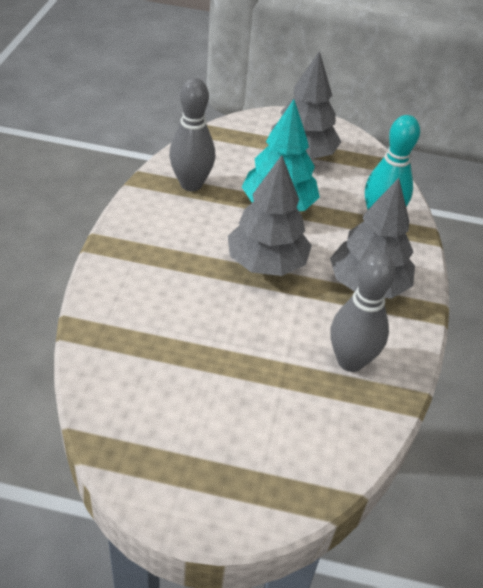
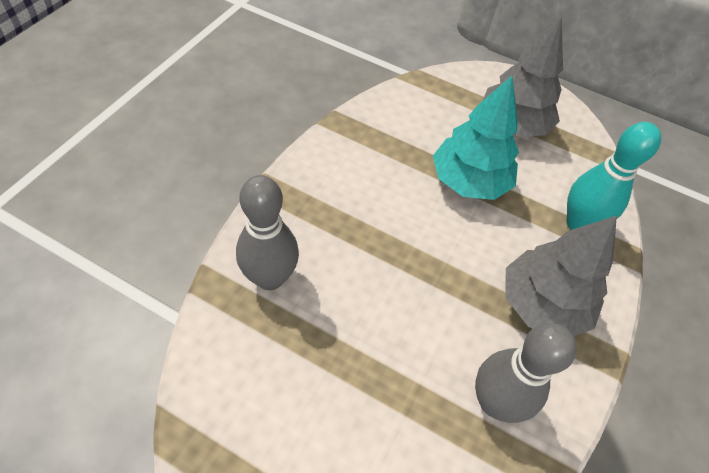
camera: 15 degrees right, 10 degrees up
(191, 184) = (384, 137): grey bowling pin -> grey bowling pin (270, 277)
(266, 263) = (435, 250): grey tree -> none

